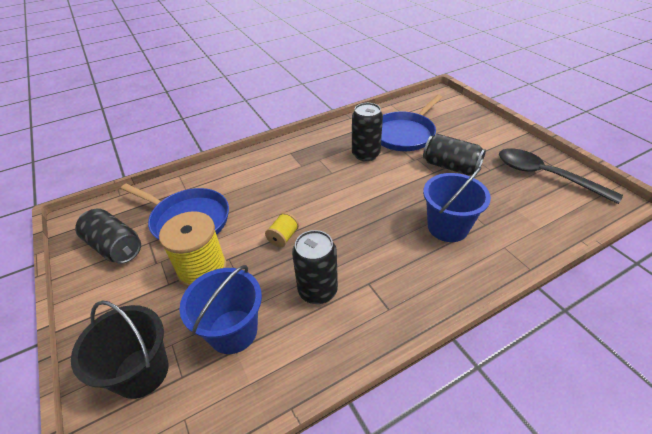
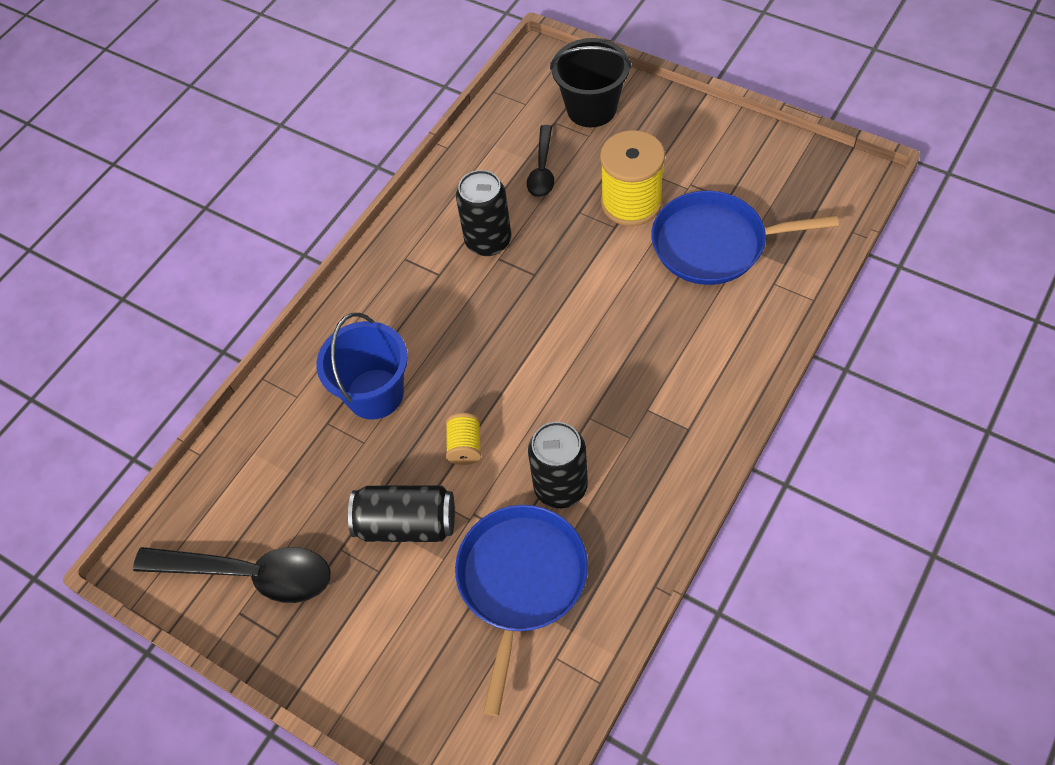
camera: 155 degrees right, 15 degrees up
(115, 247) = (759, 175): black can -> none
(233, 331) = (542, 169): blue bucket -> black spoon
(283, 237) = (574, 280): yellow spool -> yellow spool (465, 446)

